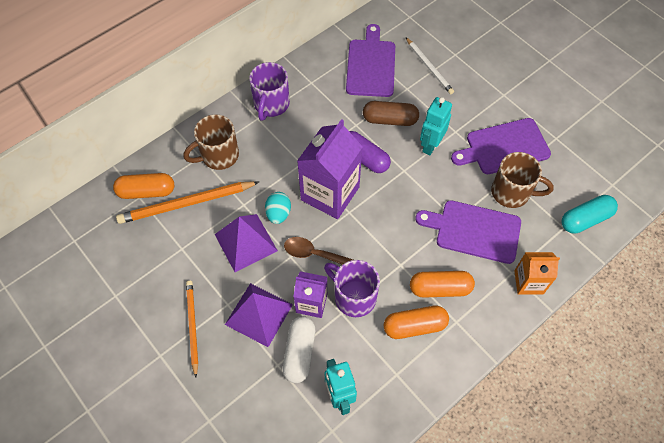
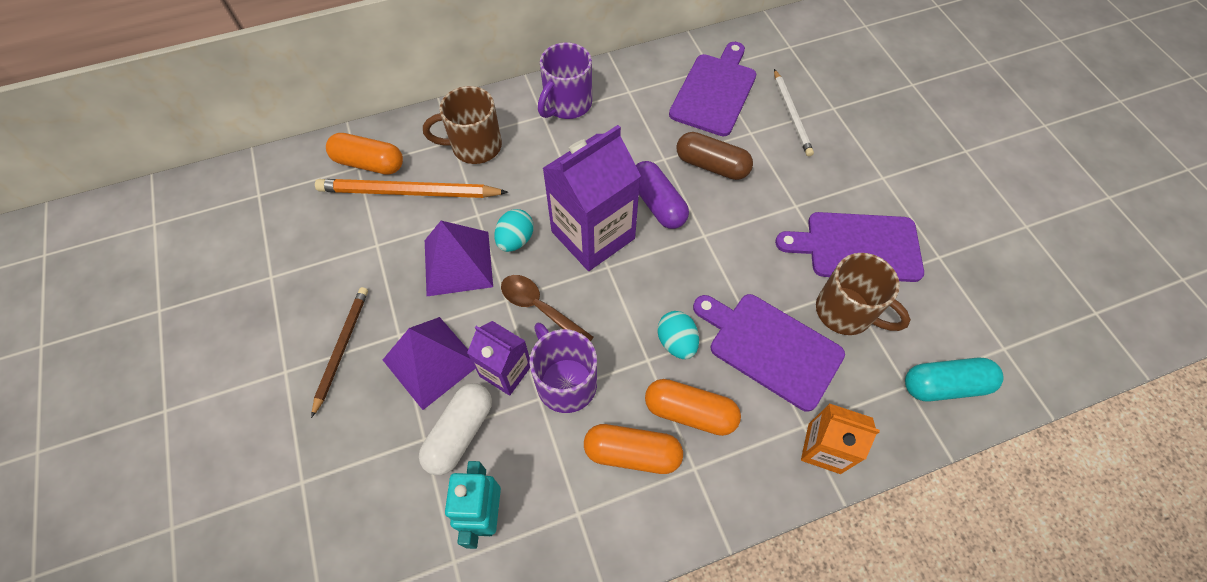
camera: 20 degrees right, 0 degrees up
(192, 326) = (342, 348): orange pencil -> brown pencil
(414, 247) = (676, 342): none -> turquoise egg
(430, 145) = (753, 213): turquoise robot -> none

